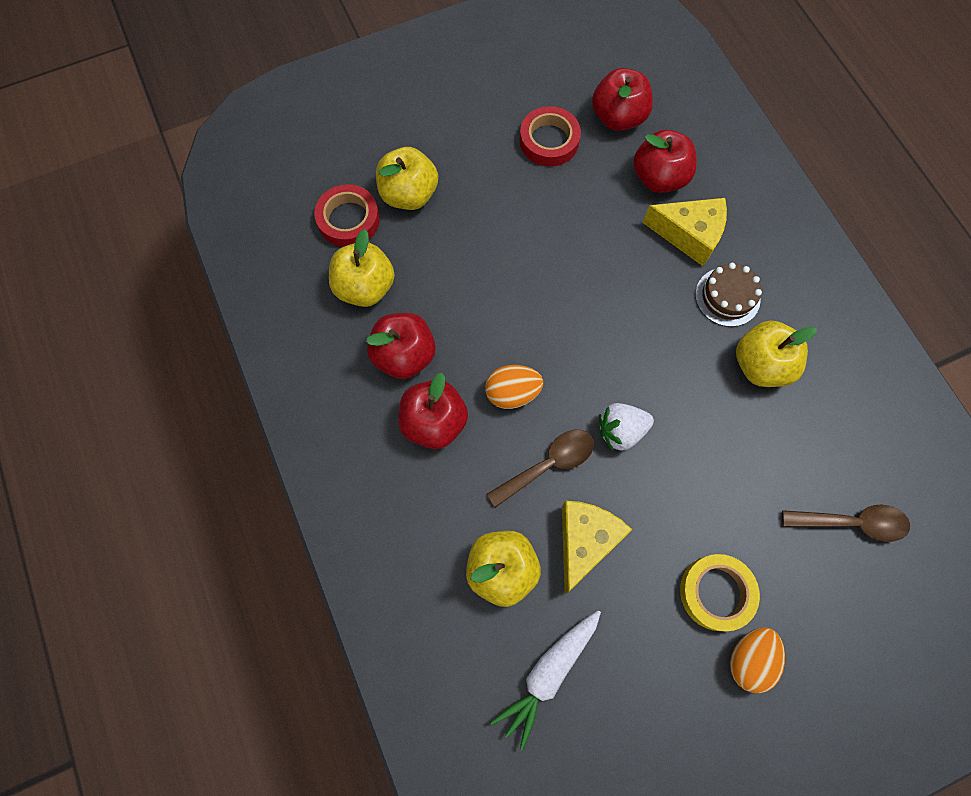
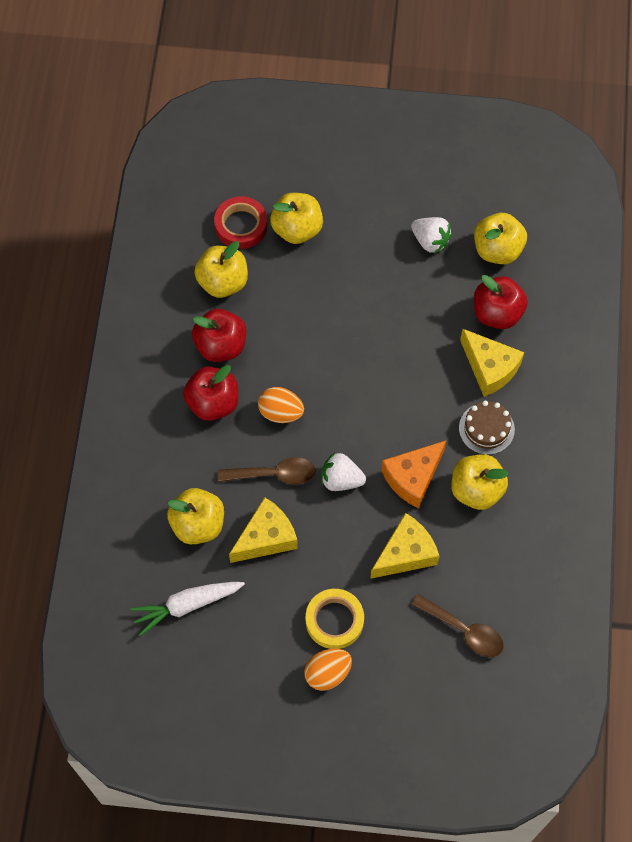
camera: 30 degrees right, 5 degrees down
(549, 141) = (430, 241): red tape -> white strawberry
(618, 117) = (497, 250): red apple -> yellow apple
(691, 387) = (413, 477): none -> orange cheese
(738, 473) = (405, 553): none -> yellow cheese

